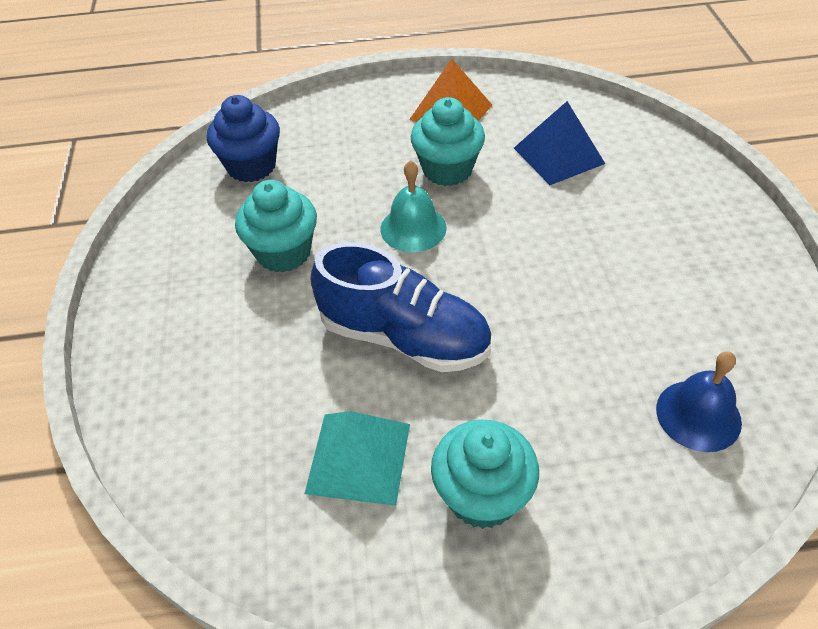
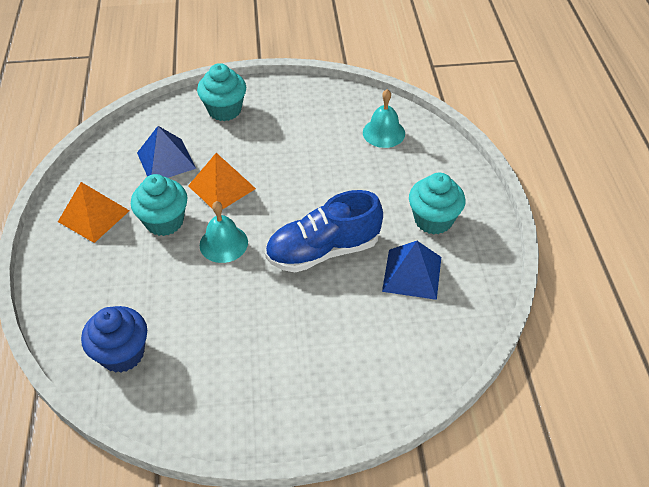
camera: 90 degrees left, 0 degrees up
(283, 252) = (235, 322): turquoise cupcake -> turquoise cupcake (224, 110)
(358, 458) = (412, 274): turquoise pyramid -> blue pyramid
(404, 337) = (323, 251): blue shoe -> blue shoe turned 135 degrees counterclockwise
(517, 214) = (222, 187): none -> orange pyramid
(698, 415) = (383, 133): blue bell -> turquoise bell

